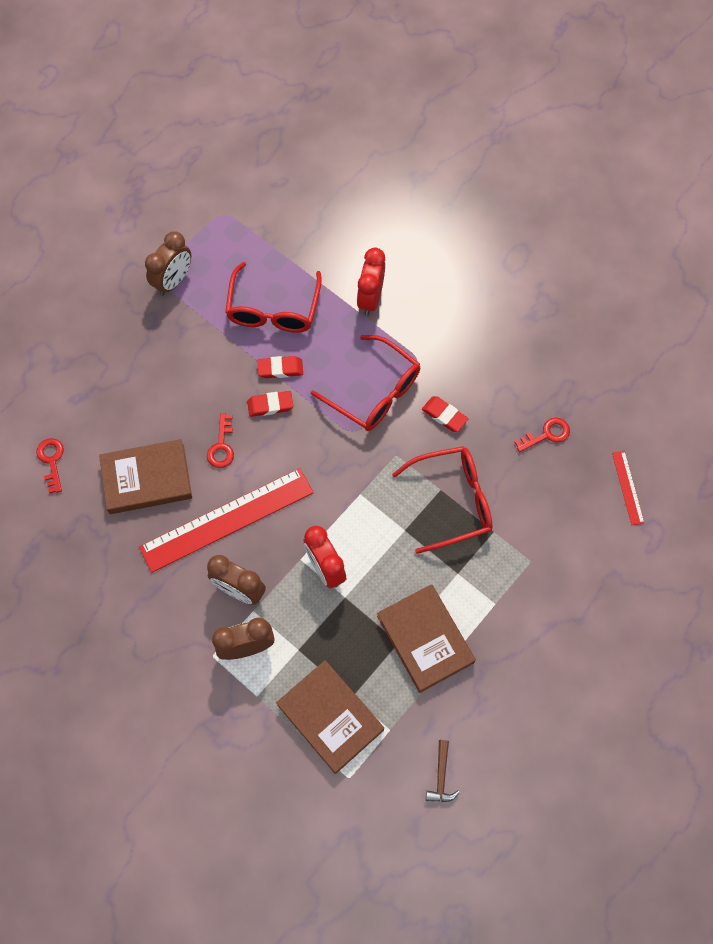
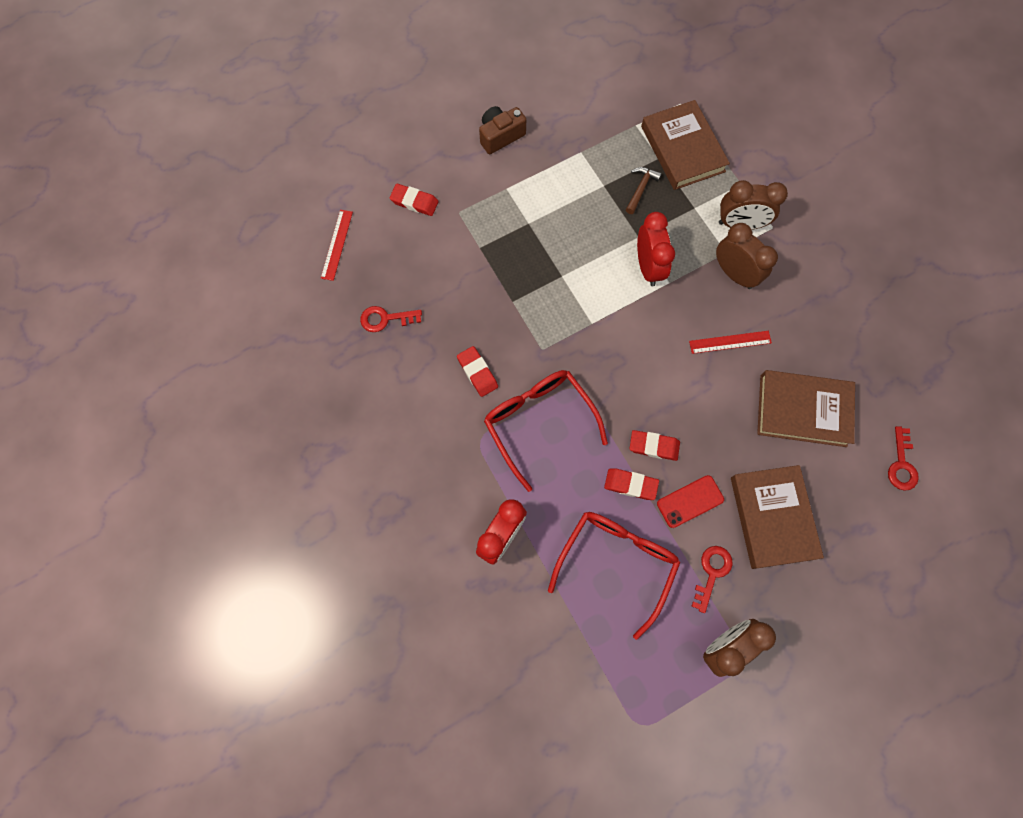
camera: 160 degrees left, 5 degrees up
(221, 446) = (717, 419): red key -> red key (712, 572)
(227, 372) = (690, 501): none -> red phone
(227, 520) = (730, 342): red ruler -> red ruler, size x0.44
(425, 639) = (580, 180): brown book -> brown book (773, 517)
(441, 777) = (606, 81): brown hammer -> brown hammer (640, 188)
(453, 501) = (505, 287): red glasses -> none
(527, 663) = (500, 136): none -> brown camera
(578, 557) = (414, 202): none -> red eraser

